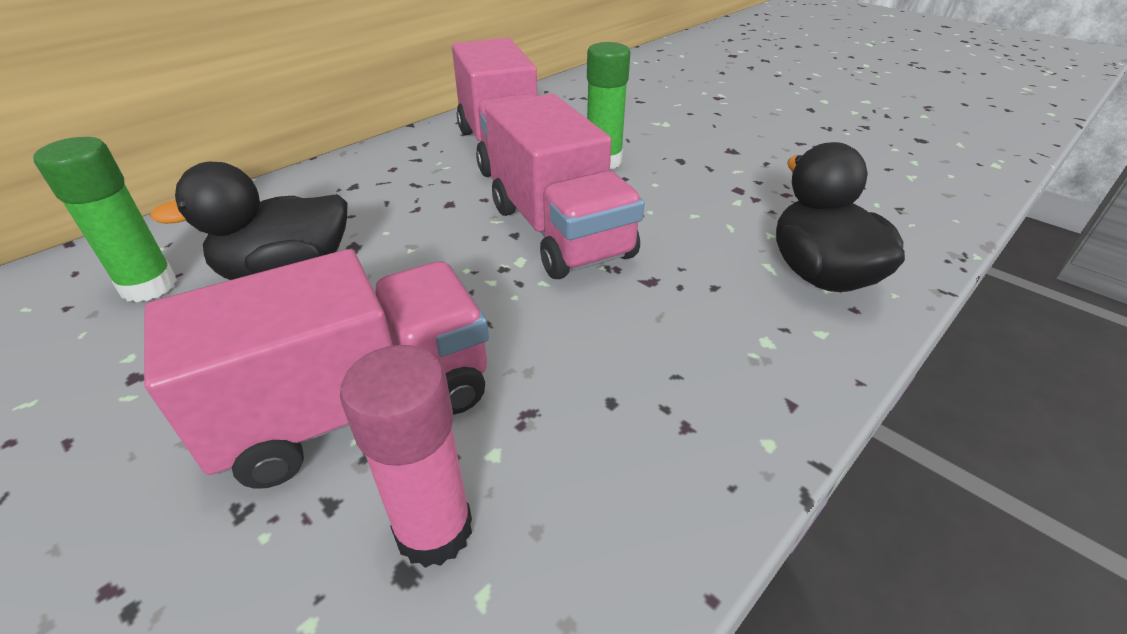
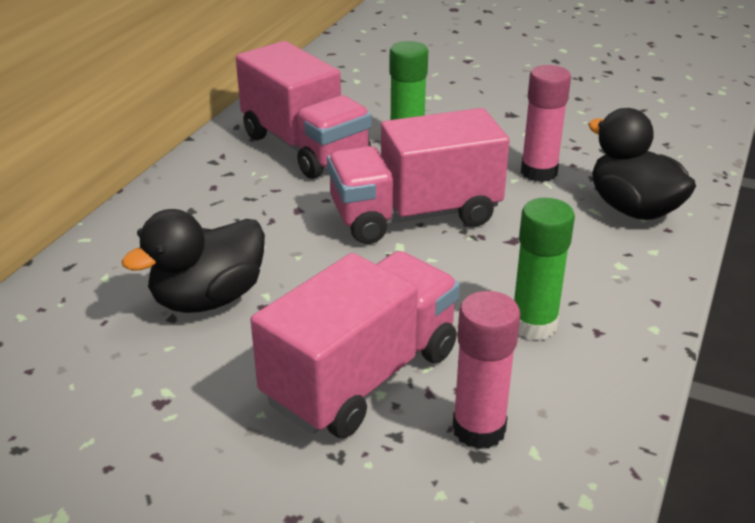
camera: 20 degrees left, 5 degrees down
(149, 286) = (90, 336): green glue stick -> green glue stick (533, 325)
(559, 231) = (415, 215): pink truck -> pink truck turned 120 degrees clockwise
(727, 212) = (539, 172): none -> pink glue stick

